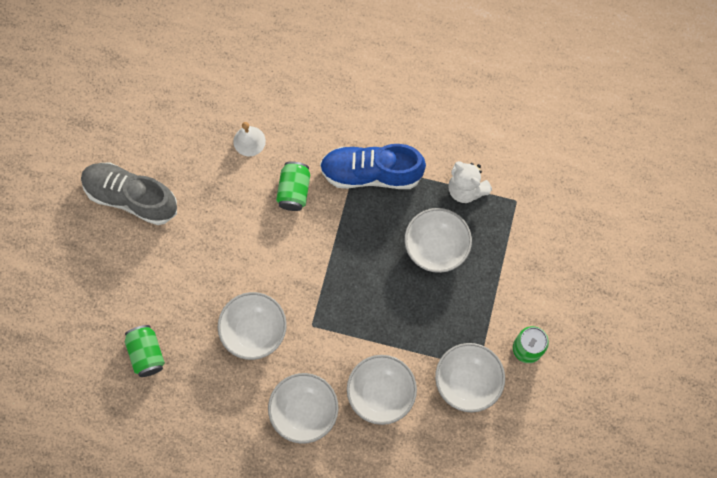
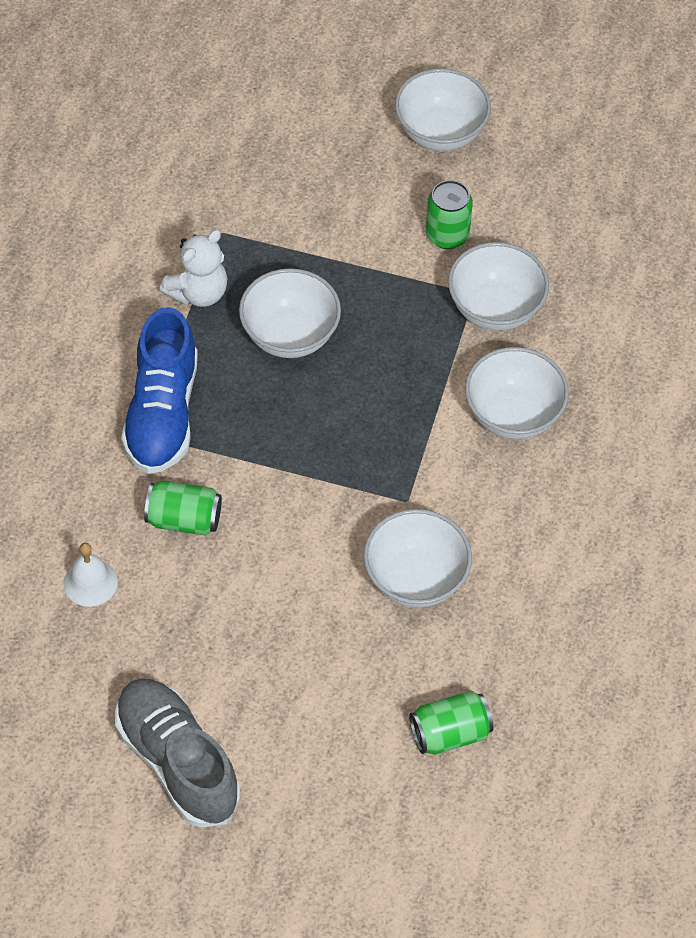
camera: 90 degrees left, 15 degrees down
(131, 197) = (177, 762): grey shoe -> grey shoe turned 120 degrees clockwise
(304, 412) = (541, 514): white bowl -> white bowl (440, 132)

